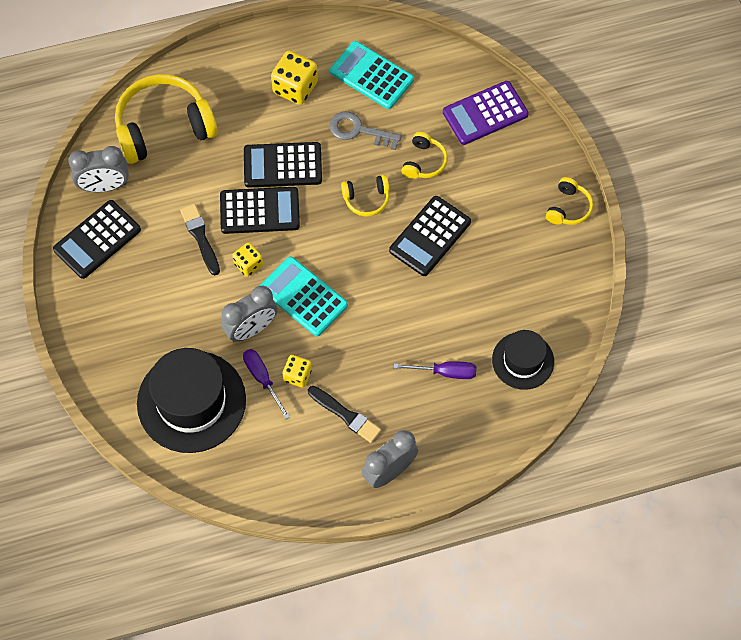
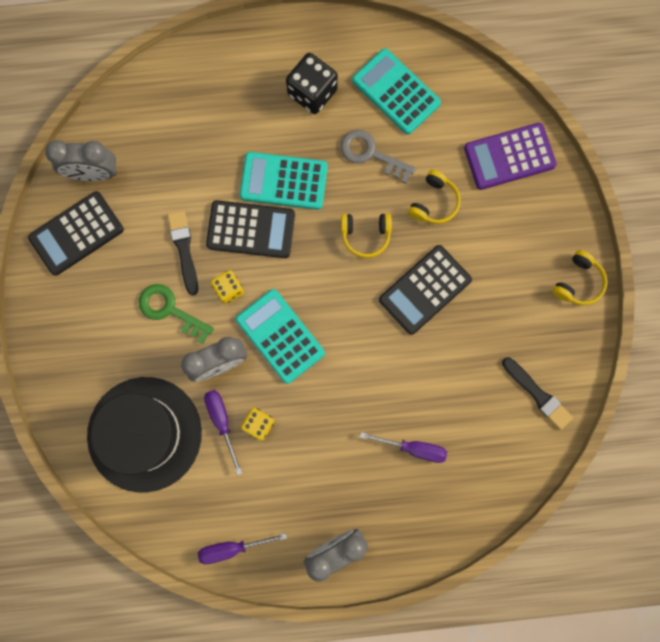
camera: 10 degrees right, 15 degrees up
(164, 127) = (166, 115): yellow headphones -> none
(196, 291) = (170, 310): none -> green key
(282, 165) = (284, 181): black calculator -> turquoise calculator
(292, 487) = (232, 548): none -> purple screwdriver
(295, 88) = (312, 92): yellow dice -> black dice
(346, 415) = (301, 478): black brush -> black brush (538, 394)
(523, 360) = (497, 449): black hat -> none

